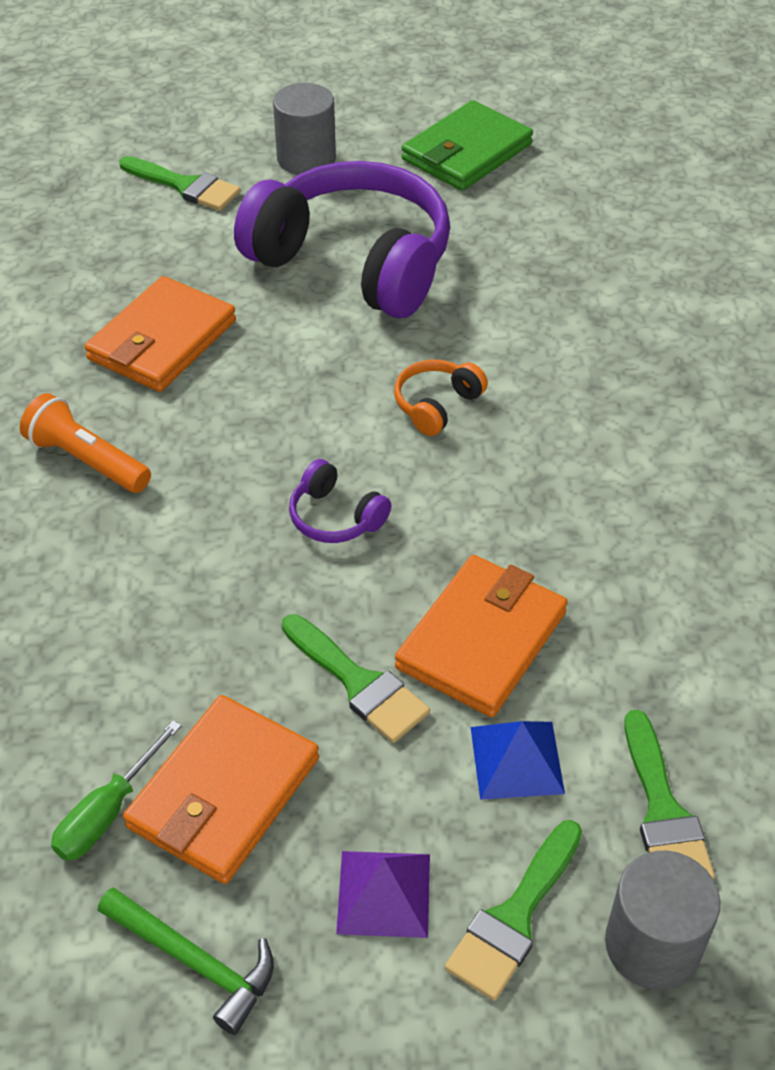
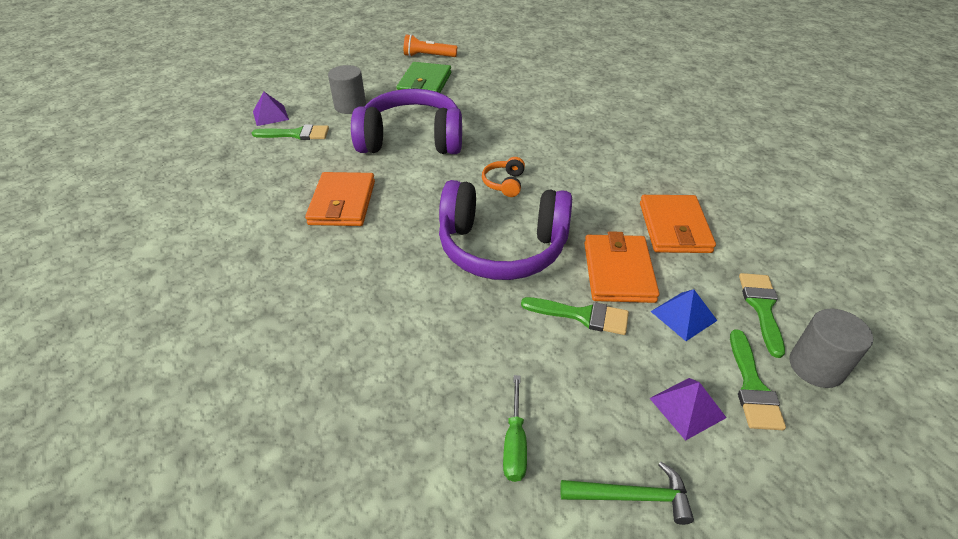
camera: 30 degrees left, 5 degrees down
(87, 460) = (348, 272): orange flashlight -> orange flashlight (428, 56)
(172, 134) = (270, 115): none -> purple pyramid
(223, 793) = (566, 400): orange wallet -> orange wallet (674, 227)
(335, 517) = (502, 247): purple headphones -> purple headphones, size x2.49
(663, 811) = (762, 308): green brush -> green brush turned 135 degrees counterclockwise

